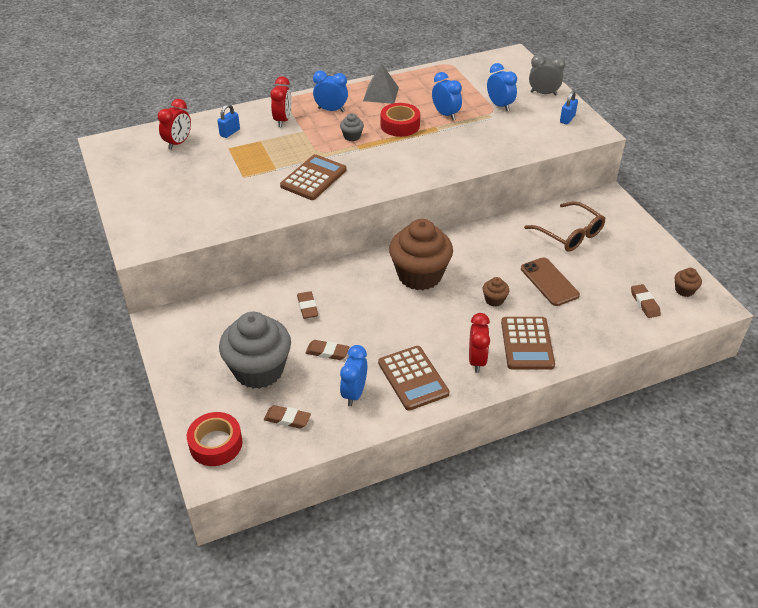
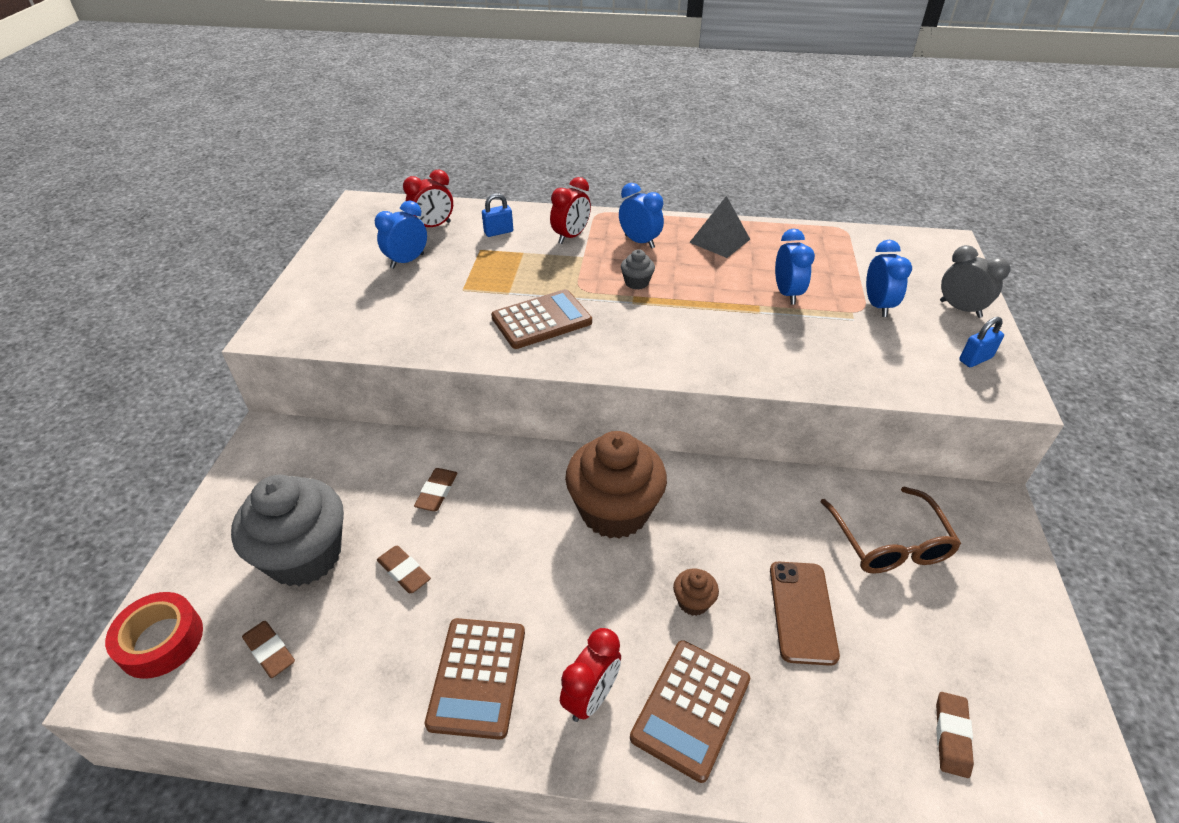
camera: 30 degrees right, 0 degrees up
(354, 393) = (382, 658): blue clock -> blue clock (407, 261)
(400, 125) = (711, 288): red tape -> none
(684, 290) = (1048, 748): brown cupcake -> none

